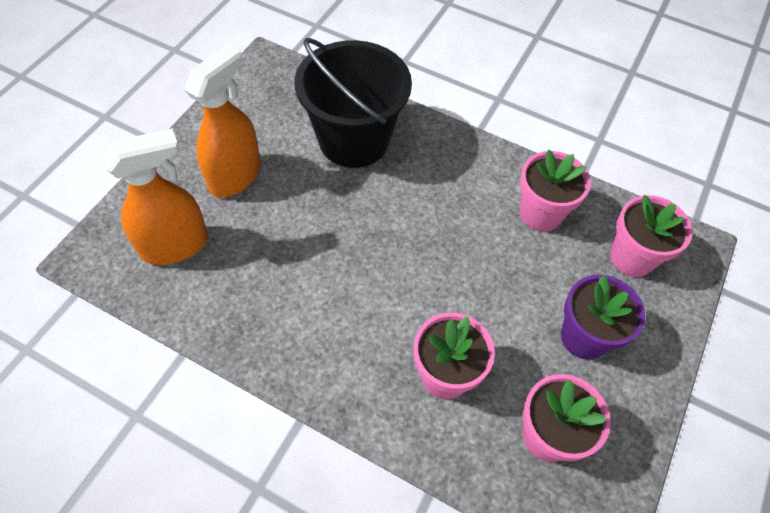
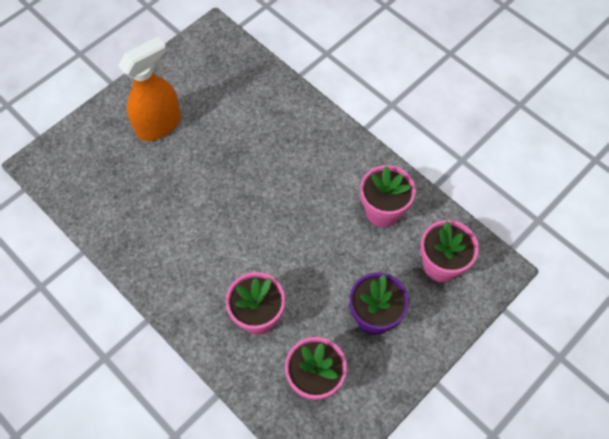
camera: 20 degrees right, 5 degrees up
(175, 245) = (100, 170): orange spray bottle -> none
(353, 140) = (258, 115): black bucket -> none

